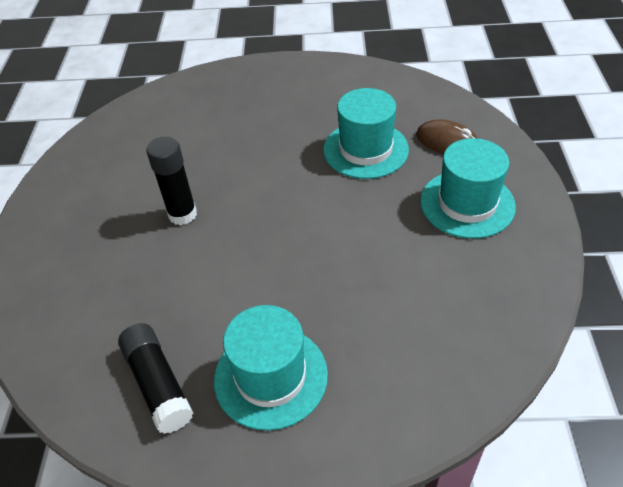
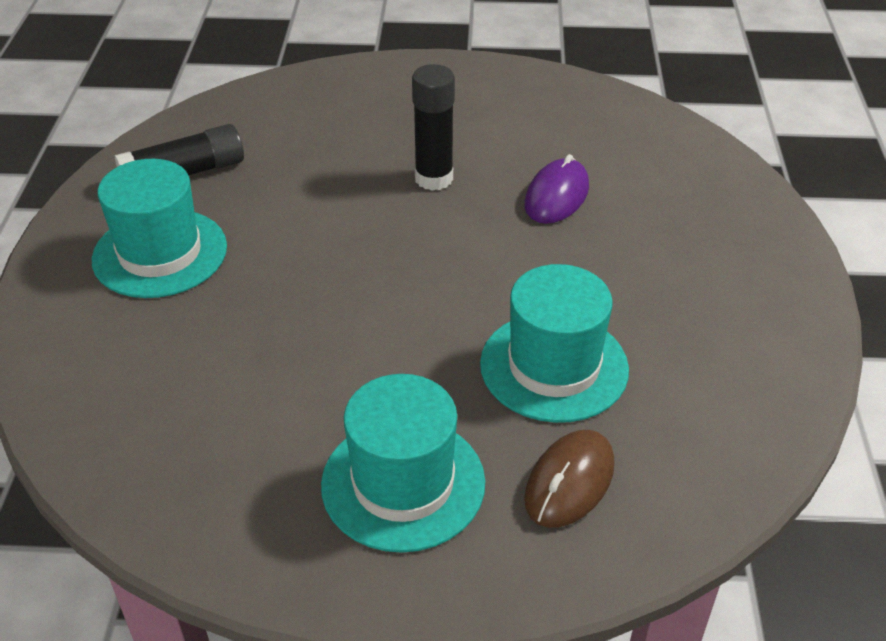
camera: 90 degrees right, 5 degrees down
(208, 153) = (556, 196): none -> purple mouse

